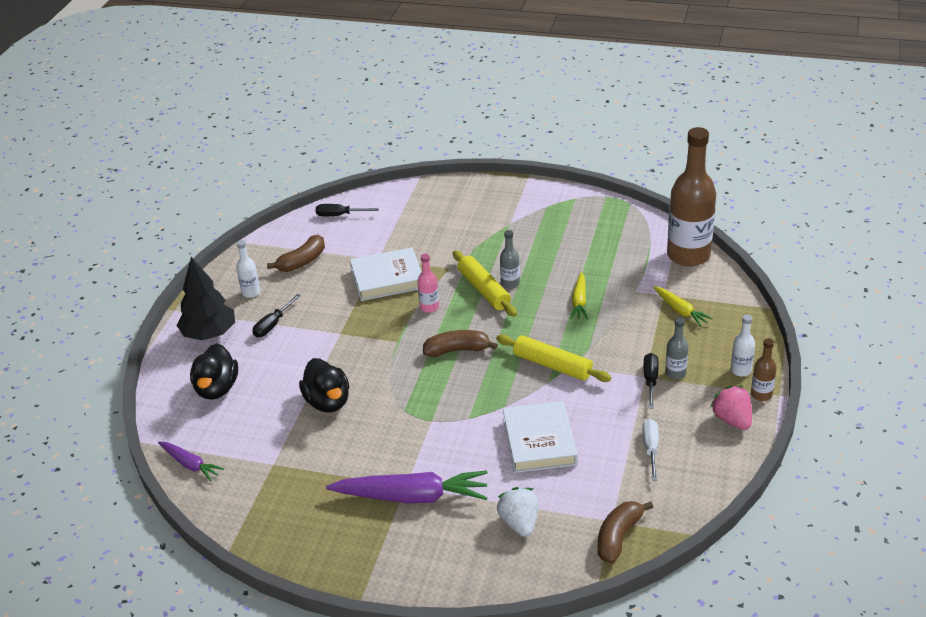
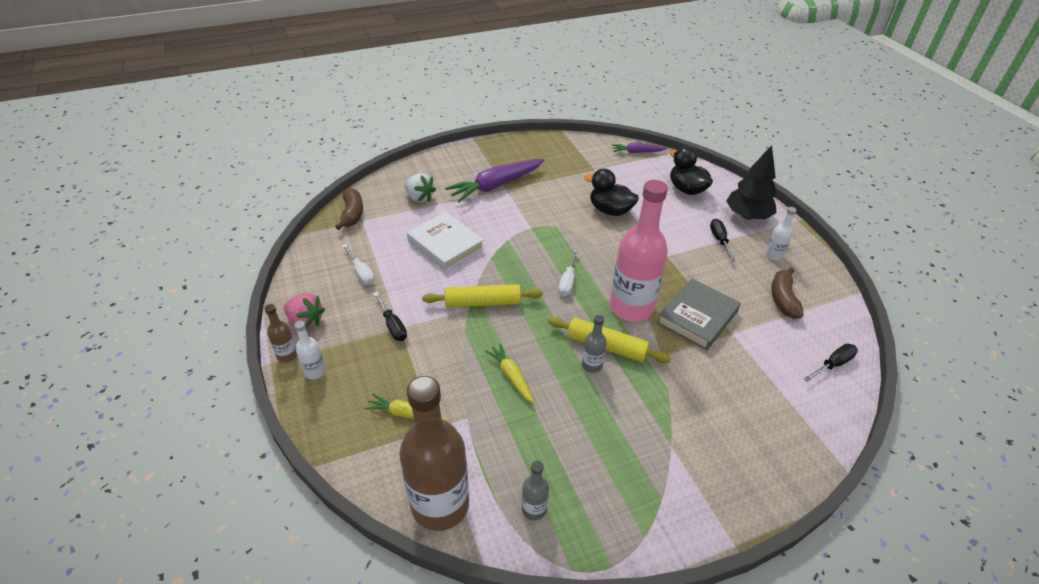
camera: 140 degrees right, 5 degrees up
(387, 278) = (697, 317): white book -> grey book
(429, 307) = (631, 307): pink bottle -> pink bottle, size x2.30
(457, 350) = (567, 281): brown banana -> white screwdriver
(675, 373) = (374, 342): grey bottle -> grey bottle (534, 509)

